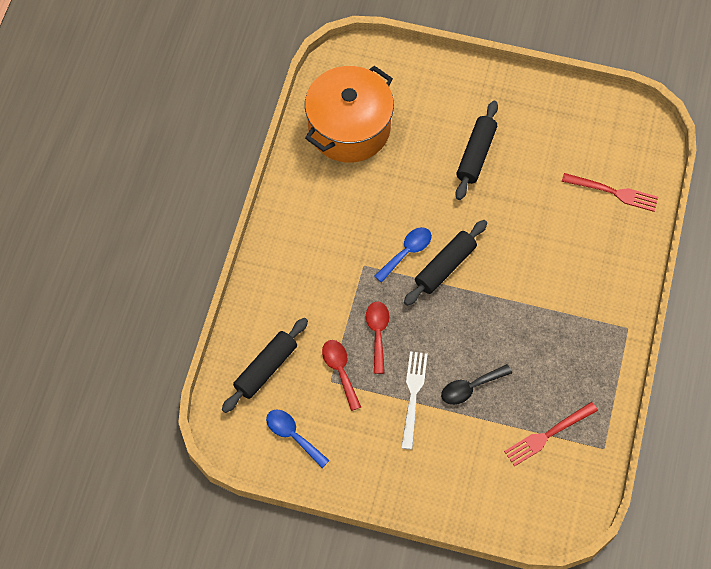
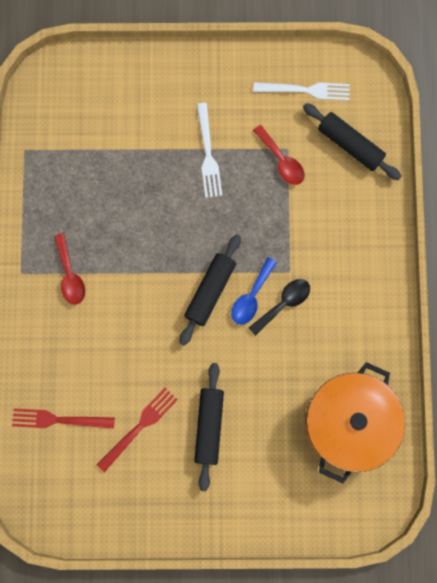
camera: 165 degrees right, 15 degrees up
(266, 368) = (350, 145): black rolling pin -> black rolling pin turned 75 degrees counterclockwise
(293, 435) = (306, 90): blue spoon -> white fork
(377, 333) = (257, 206): red spoon -> red spoon (70, 275)
(470, 388) = (157, 175): black spoon -> black spoon (283, 303)
(547, 435) = (77, 149): red fork -> red fork (139, 426)

